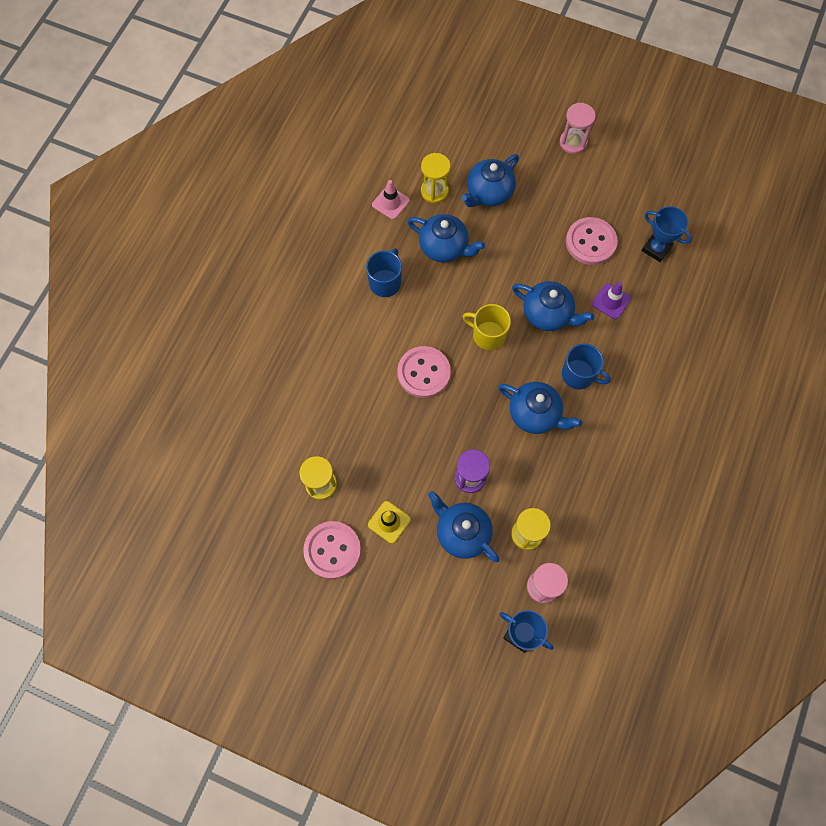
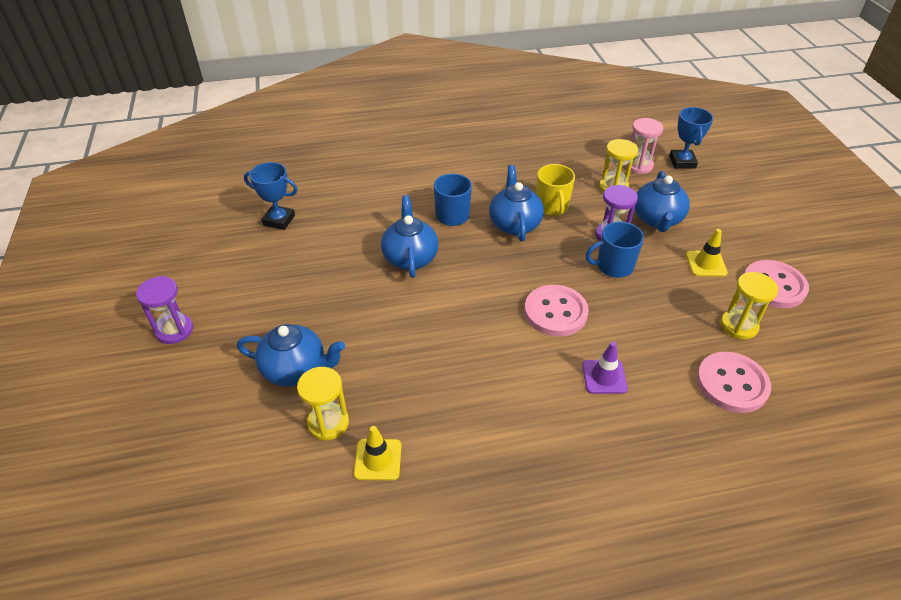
camera: 125 degrees left, 25 degrees down
(385, 282) = (489, 400): blue mug -> blue mug (613, 266)
(390, 203) = (378, 459): pink traffic cone -> yellow traffic cone
(444, 247) = (400, 371): blue teapot -> none
(488, 335) = (471, 287): yellow mug -> yellow mug (552, 207)
(573, 142) = (174, 330): pink hourglass -> purple hourglass
(590, 242) = (303, 263): pink button -> pink button (732, 383)
(611, 301) = (360, 225): purple traffic cone -> purple traffic cone (604, 377)
(656, 248) = (279, 220): blue trophy -> blue trophy turned 75 degrees counterclockwise

